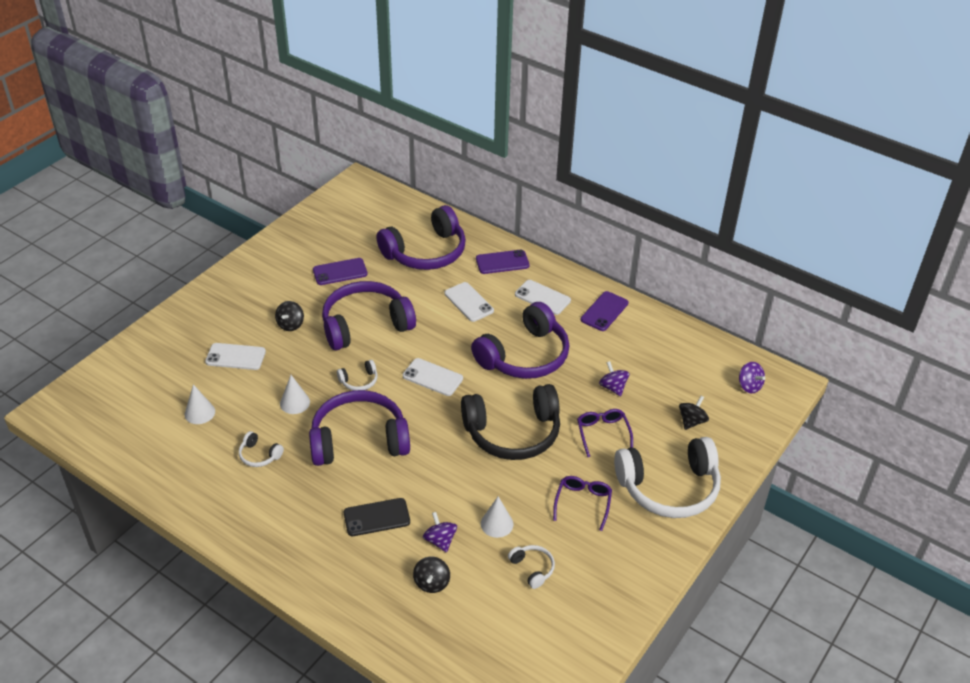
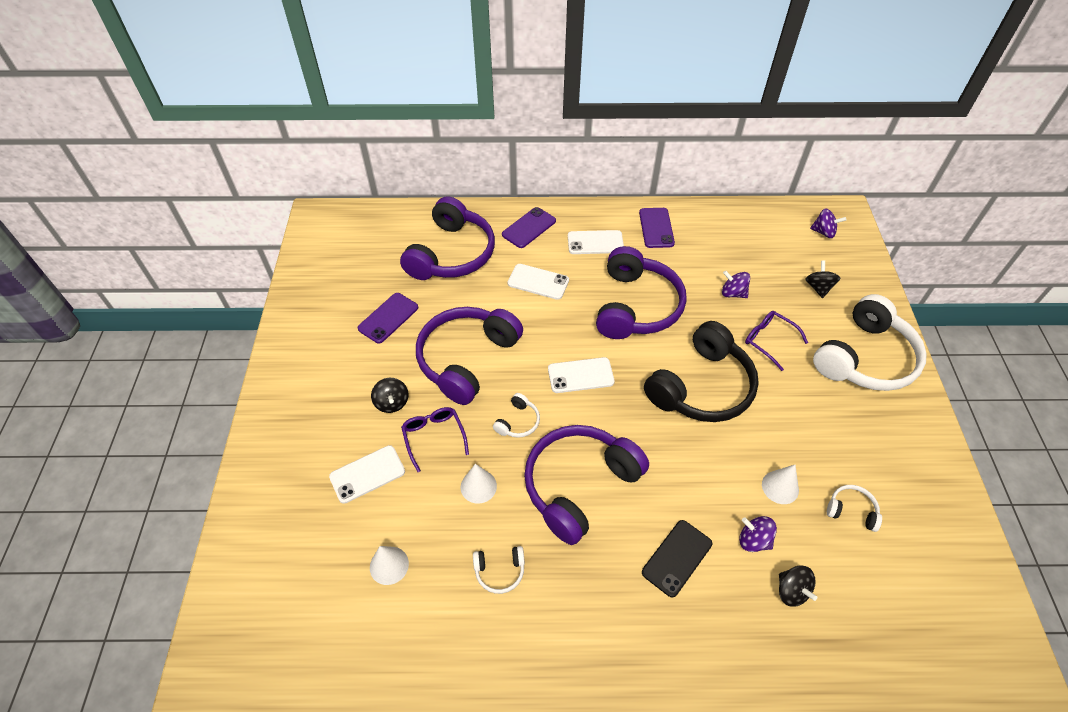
camera: 35 degrees left, 10 degrees up
(583, 503) = (821, 417): purple glasses -> purple glasses (434, 437)

